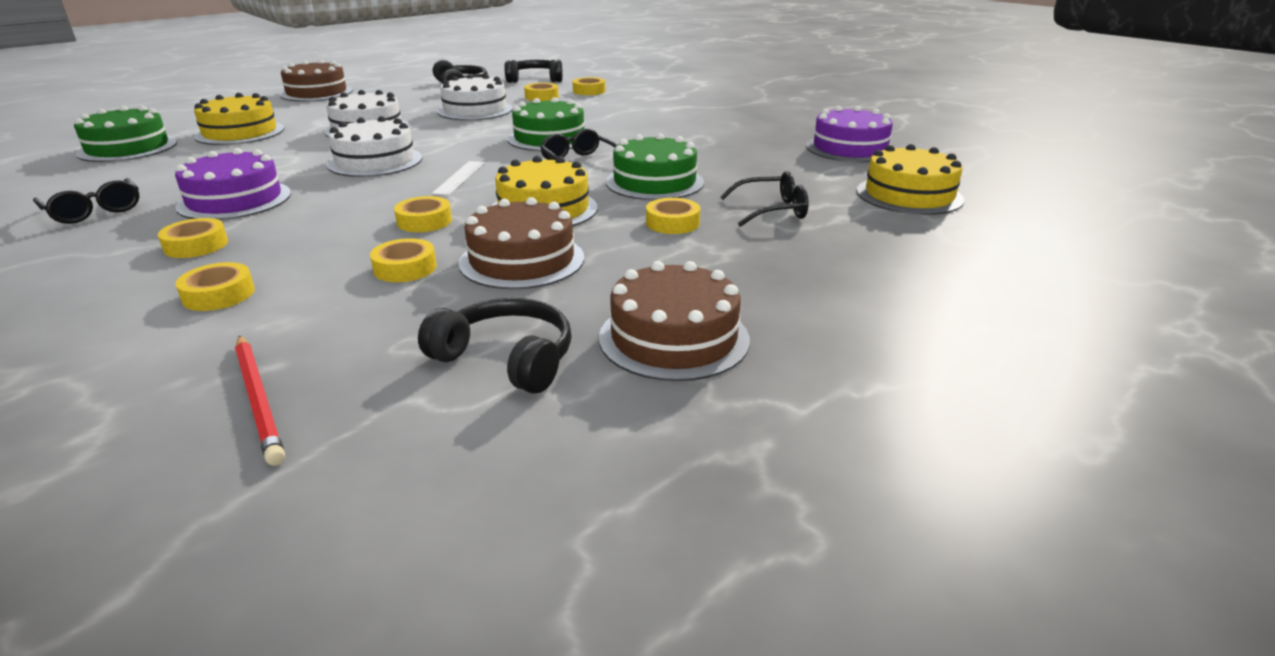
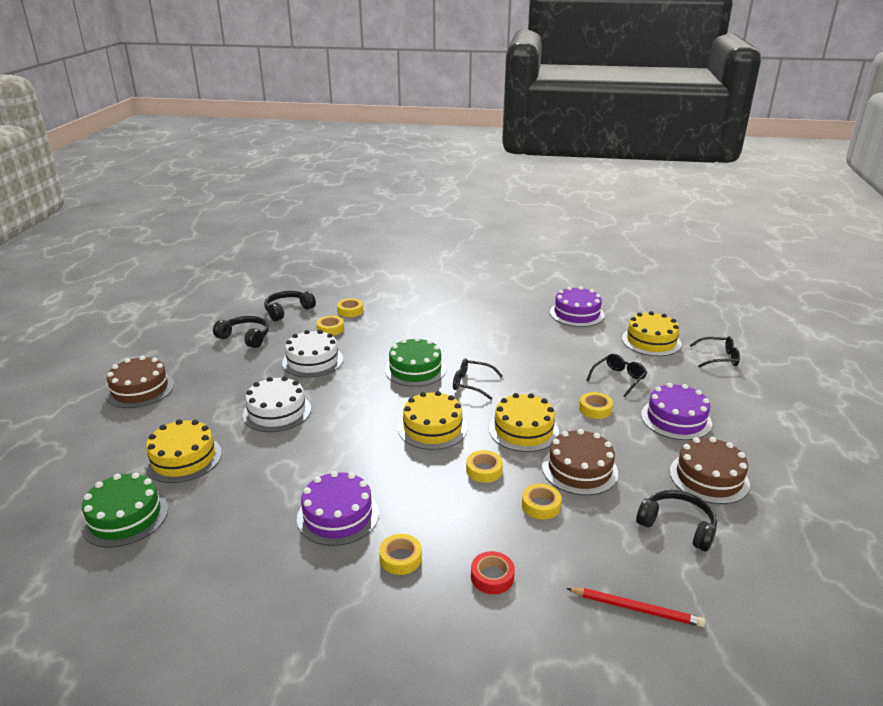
camera: 40 degrees left, 0 degrees up
(95, 211) = (264, 577): black glasses -> black glasses (719, 358)
(218, 294) = (492, 577): yellow tape -> red tape
(375, 161) = (352, 439): white cake -> none
(459, 178) = (432, 428): white ruler -> yellow cake
(506, 359) = (677, 526): black headphones -> black headphones turned 45 degrees clockwise
(654, 182) = (536, 382): green cake -> none
(767, 269) = (676, 419): none -> purple cake

